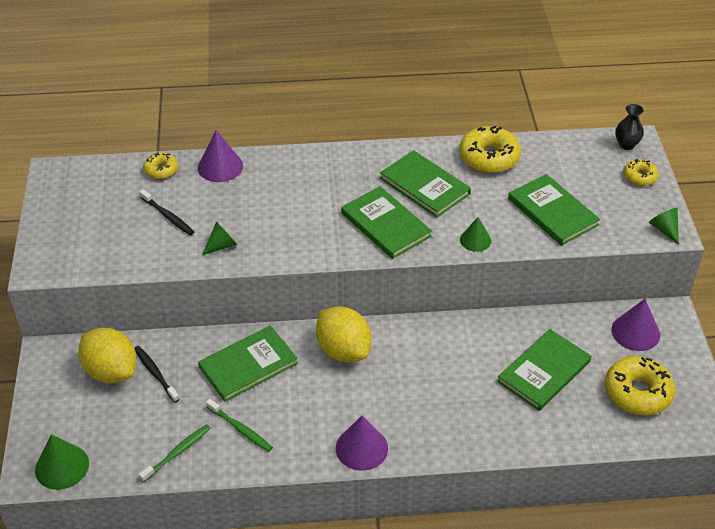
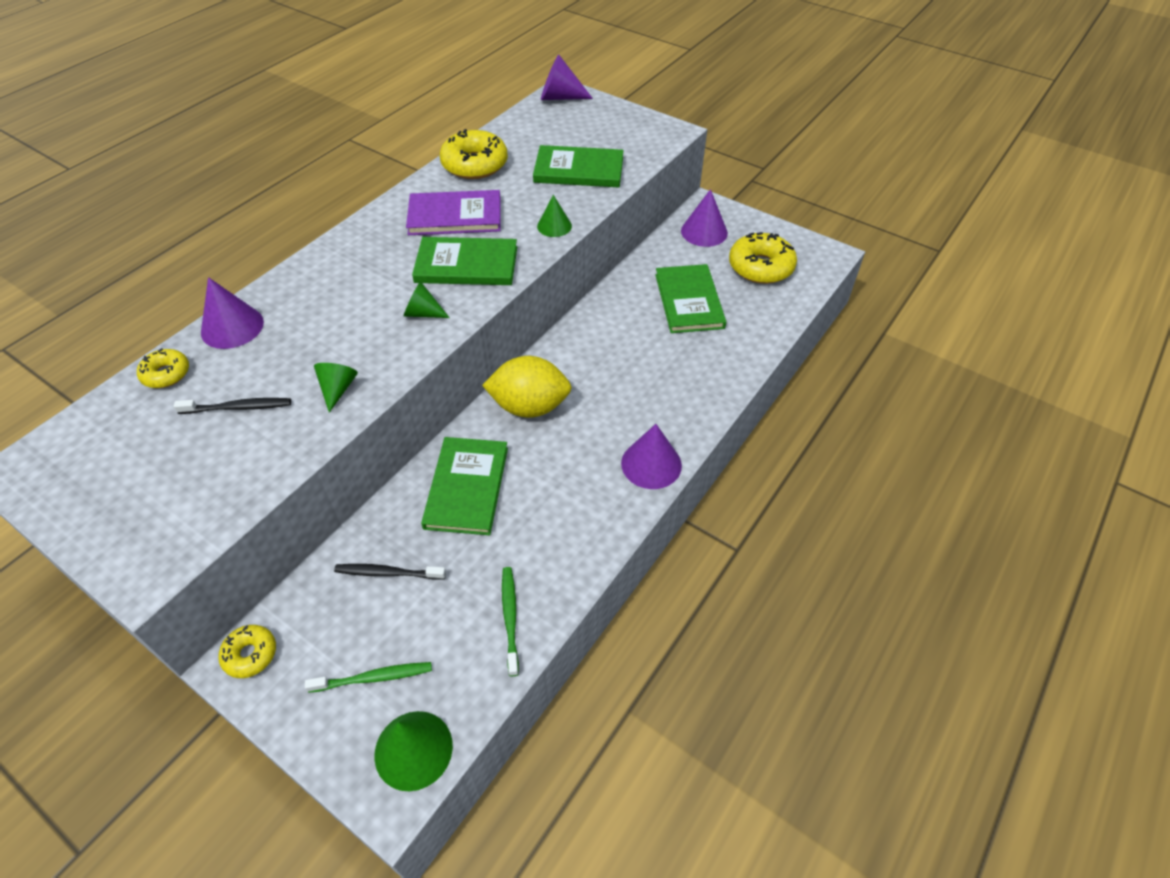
camera: 50 degrees left, 5 degrees up
(111, 371) = (338, 613): yellow lemon -> none
(240, 429) = (537, 543): green toothbrush -> green toothbrush (374, 677)
(425, 186) = (455, 216): green book -> purple book
(626, 144) = (560, 97): black vase -> purple cone
(639, 177) = (600, 111): yellow donut -> yellow donut (250, 654)
(664, 229) = (666, 133): green cone -> green cone (423, 313)

